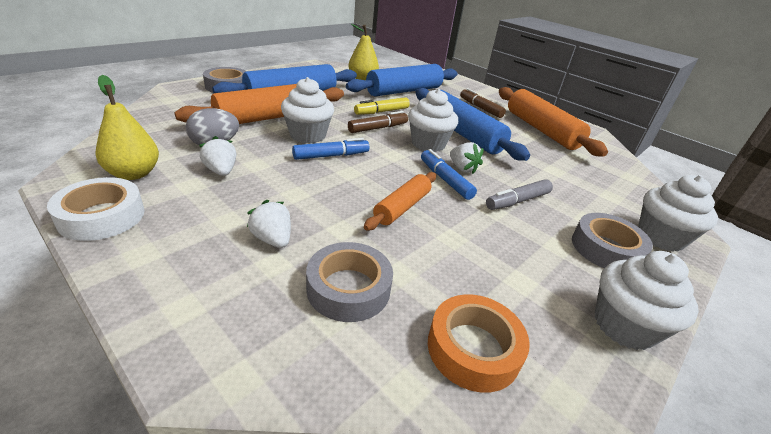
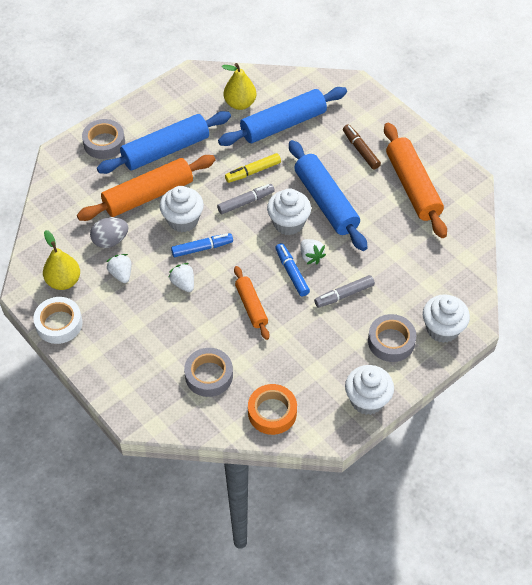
camera: 10 degrees right, 20 degrees up
(272, 239) = (163, 339): white strawberry -> white strawberry (183, 283)
(378, 128) = (246, 202): brown marker -> grey marker
(402, 207) = (251, 306): orange rolling pin -> orange rolling pin turned 60 degrees counterclockwise

